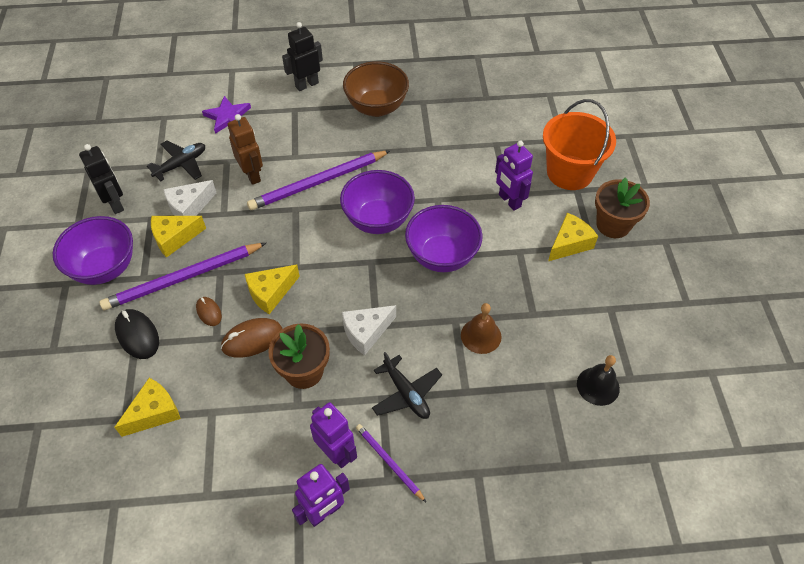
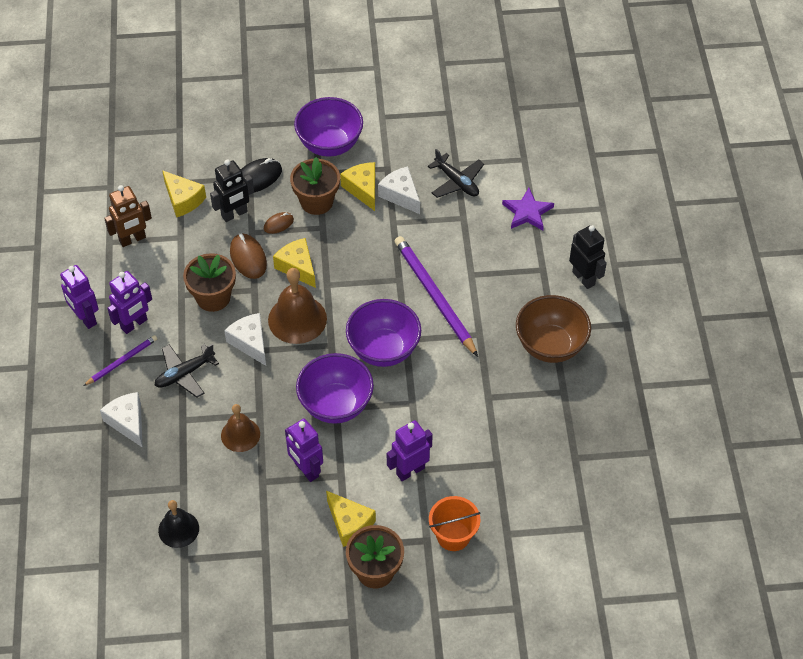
camera: 90 degrees right, 0 degrees up
(115, 204) = (405, 139): black robot -> black robot (234, 214)
(184, 278) = (316, 202): purple pencil -> brown flower pot
(252, 175) = (444, 240): brown robot -> brown robot (132, 239)
(338, 291) = (297, 319): none -> brown bell
(472, 448) = (128, 422): none -> white cheese
(516, 278) = (306, 470): none -> purple robot
(569, 172) = (453, 535): orange bucket -> orange bucket, size x0.63

